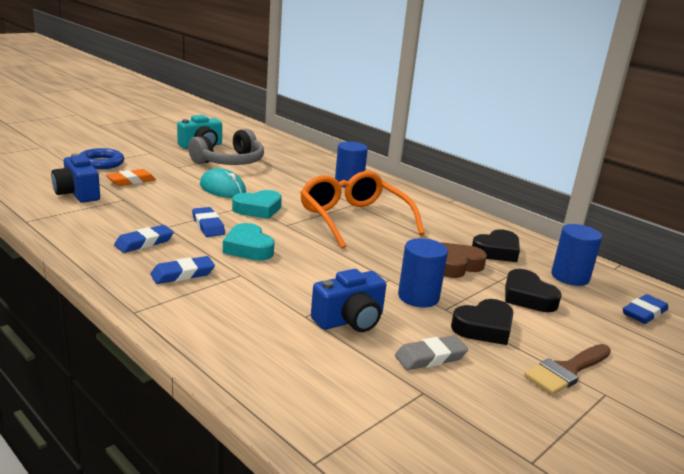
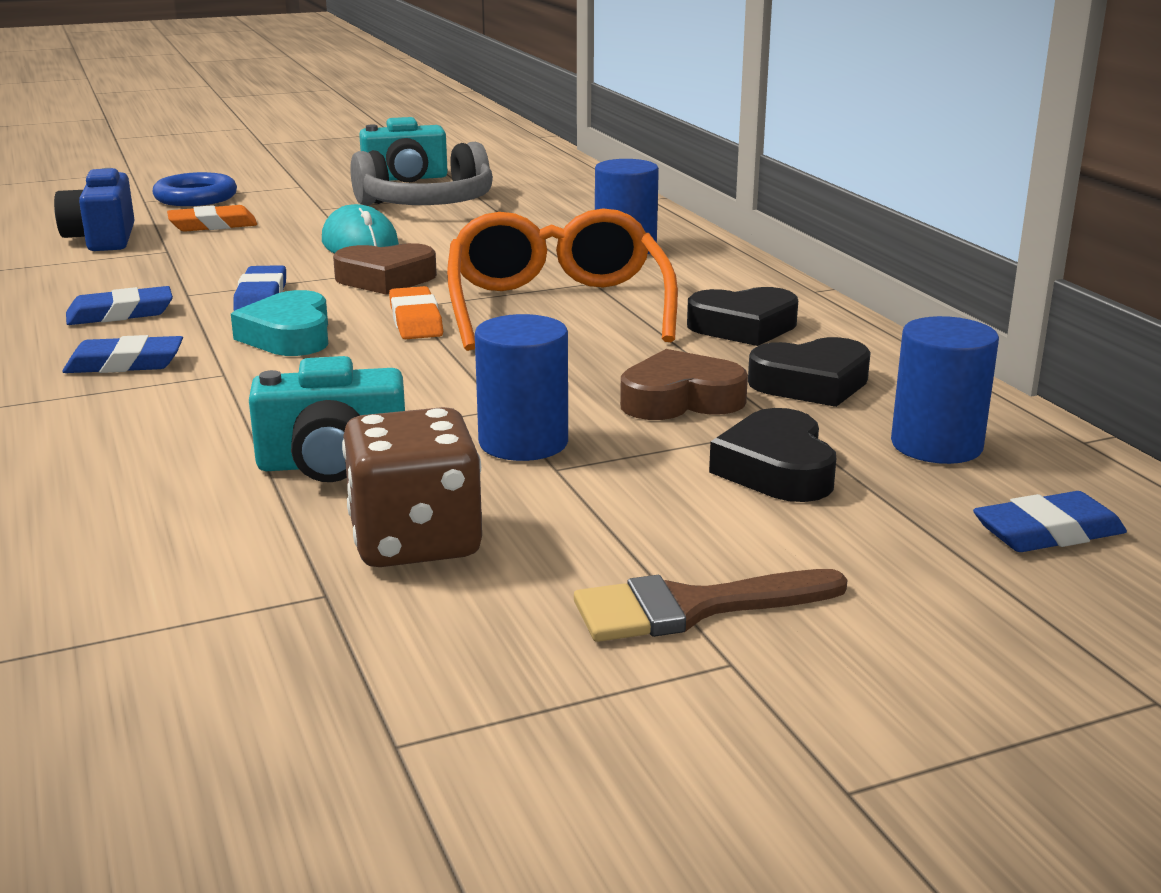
camera: 25 degrees right, 0 degrees up
(258, 209) = (386, 279): turquoise heart -> brown heart
(299, 233) = (416, 321): none -> orange eraser
(350, 320) = (333, 464): blue camera -> turquoise camera
(430, 357) = (415, 541): grey eraser -> brown dice
(484, 327) = (599, 509): black heart -> black heart (743, 327)

